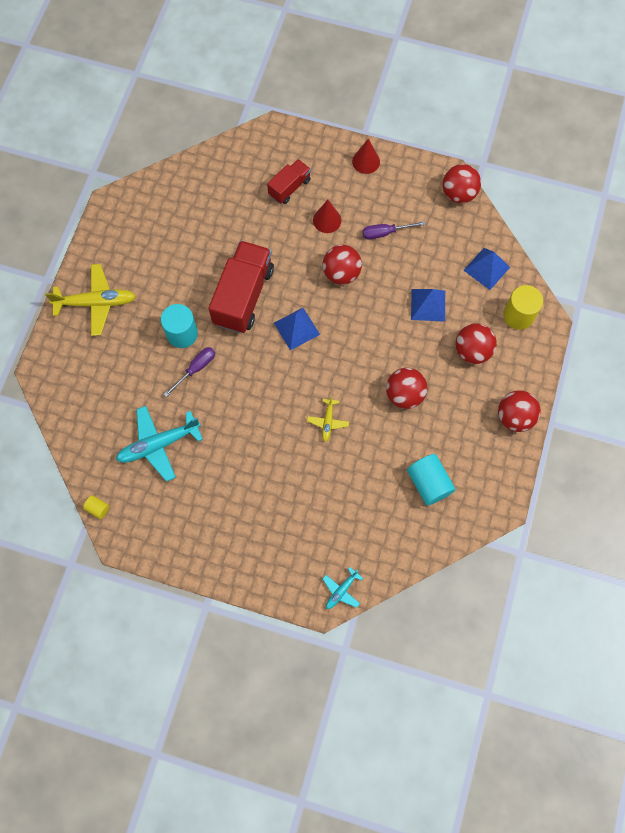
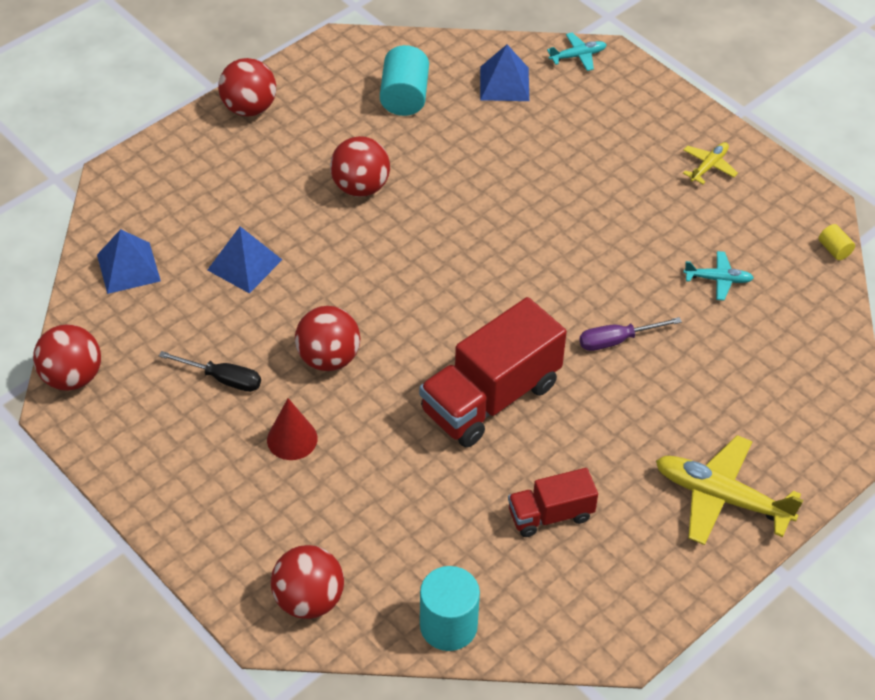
camera: 150 degrees left, 20 degrees down
(158, 445) = (718, 279): turquoise plane -> turquoise plane, size x0.52
(182, 334) = (611, 392): turquoise cylinder -> turquoise cylinder (448, 625)
(289, 187) = (311, 516): red truck -> red truck (550, 514)
(296, 328) = (443, 322): blue pyramid -> blue pyramid (504, 83)
(328, 422) = (479, 204): yellow plane -> yellow plane (709, 166)
(366, 161) = (162, 494): red cone -> none
(385, 233) = (223, 379): purple screwdriver -> black screwdriver
(472, 351) = (236, 190): red ball -> red ball (309, 599)
(518, 315) = (142, 199): yellow cylinder -> none

